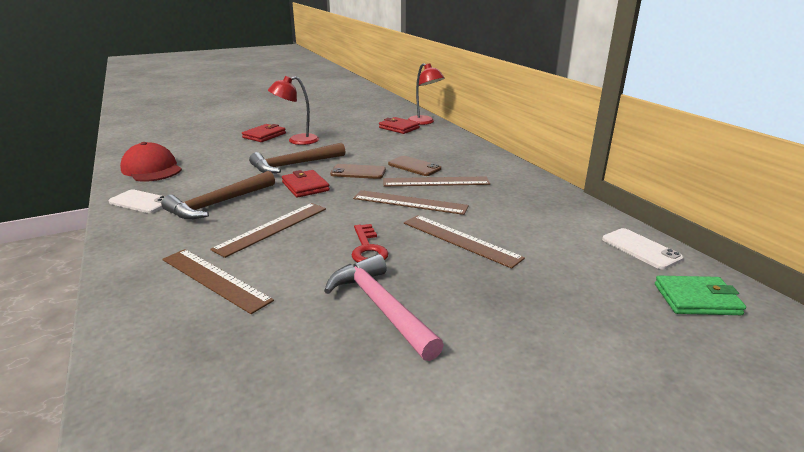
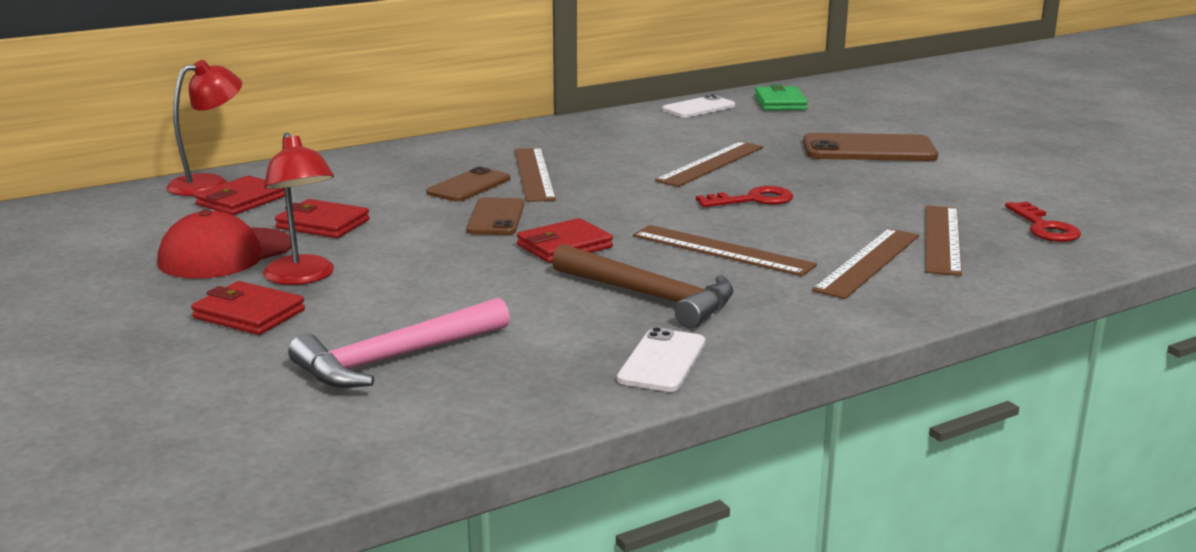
camera: 95 degrees left, 5 degrees down
(152, 169) = (482, 394): red cap -> red cap (225, 254)
(228, 411) = (1044, 227): none -> red key
(294, 165) = (458, 264): brown hammer -> none
(362, 141) = (323, 224): none -> red wallet
(380, 307) = (865, 190): pink hammer -> pink hammer (395, 358)
(410, 202) = (612, 185): brown ruler -> brown ruler (942, 239)
(517, 333) = (869, 149): none -> brown phone

